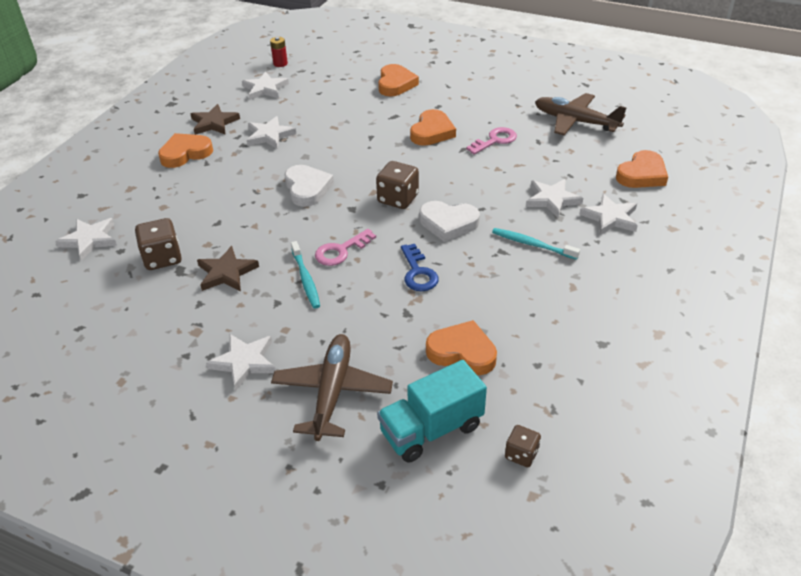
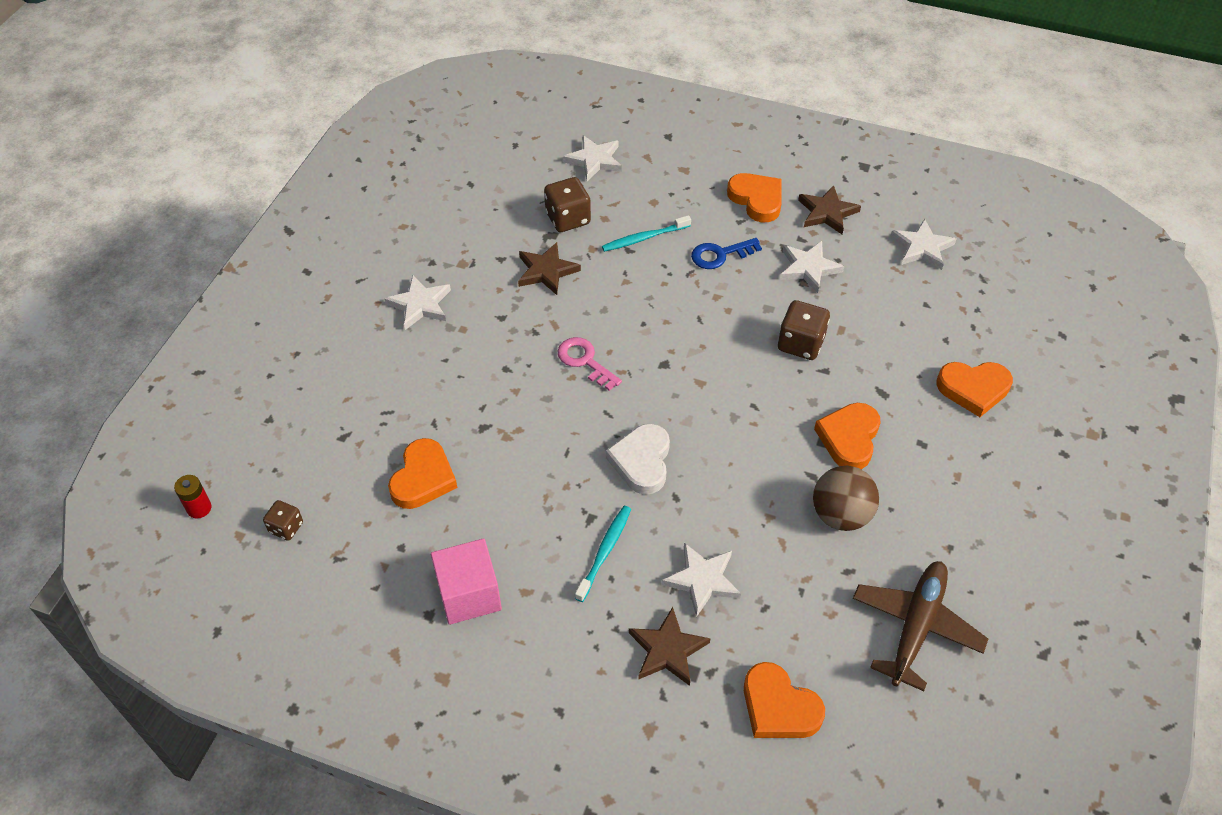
camera: 85 degrees right, 10 degrees up
(280, 63) = (996, 253): red battery -> red battery (199, 508)
(306, 279) = (536, 336): turquoise toothbrush -> turquoise toothbrush (644, 238)
(307, 188) = (699, 318): white heart -> none
(332, 392) = (377, 374): brown plane -> none
(398, 199) = (687, 408): brown dice -> brown dice (800, 344)
(418, 273) = (549, 434): blue key -> blue key (720, 255)
(431, 429) = (324, 454): turquoise truck -> none
(432, 132) = (849, 438): orange heart -> orange heart turned 90 degrees clockwise
(495, 140) = (840, 515): pink key -> brown ball
(579, 319) = (469, 594): none -> pink cube
(610, 217) = (667, 650): white star -> brown star

